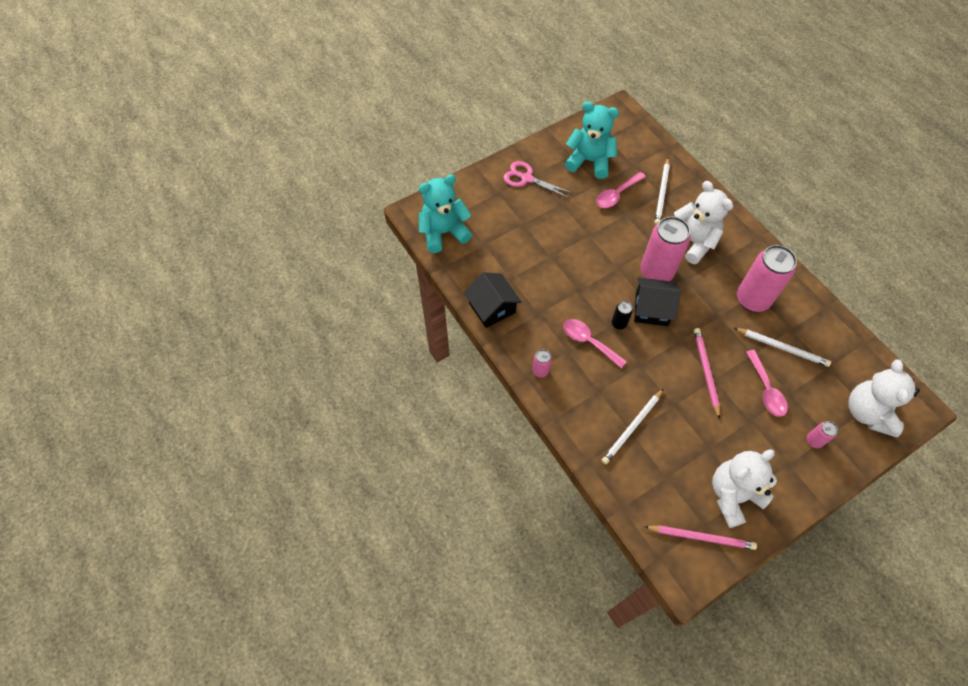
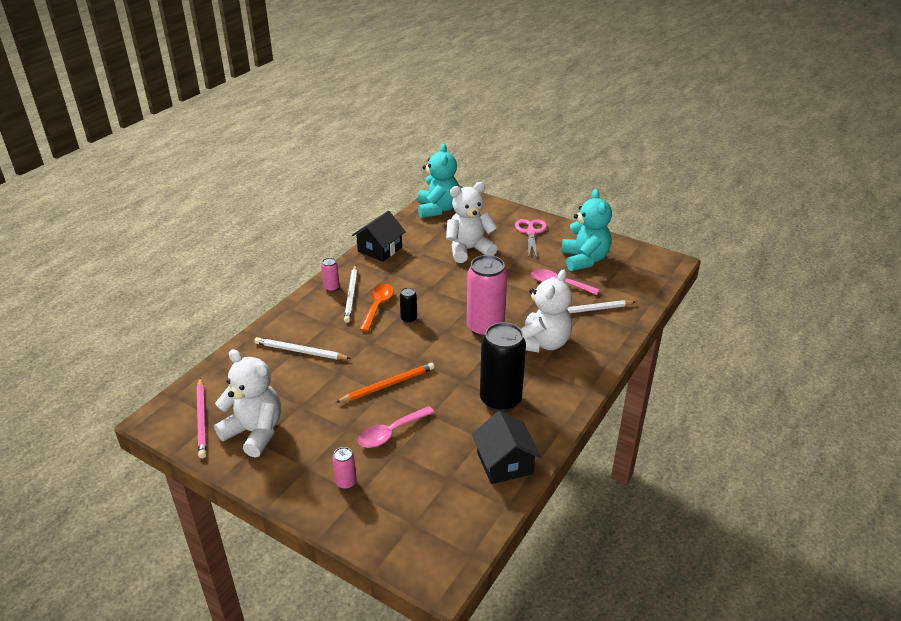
camera: 65 degrees right, 25 degrees down
(443, 232) = (437, 209): turquoise teddy bear -> turquoise teddy bear turned 45 degrees clockwise
(589, 342) = (377, 306): pink spoon -> orange spoon
(651, 309) = (439, 334): black house -> black house (504, 463)
(705, 371) = (388, 385): pink pencil -> orange pencil
(752, 299) = (500, 400): pink can -> black can
(782, 347) = (452, 435): white pencil -> white pencil (351, 295)
(867, 412) = (407, 524): white teddy bear -> white teddy bear (469, 250)

